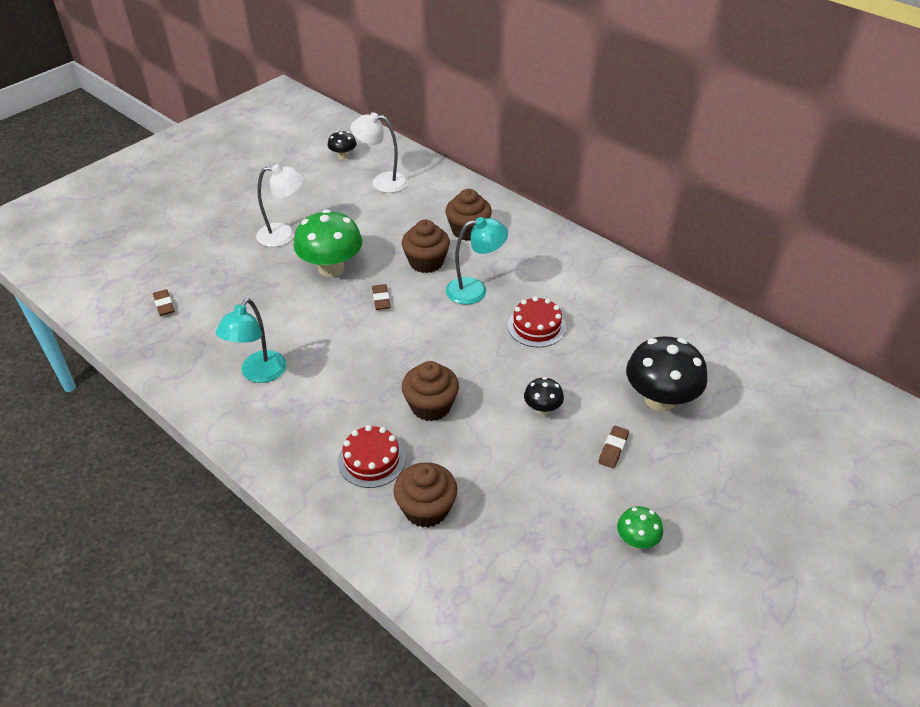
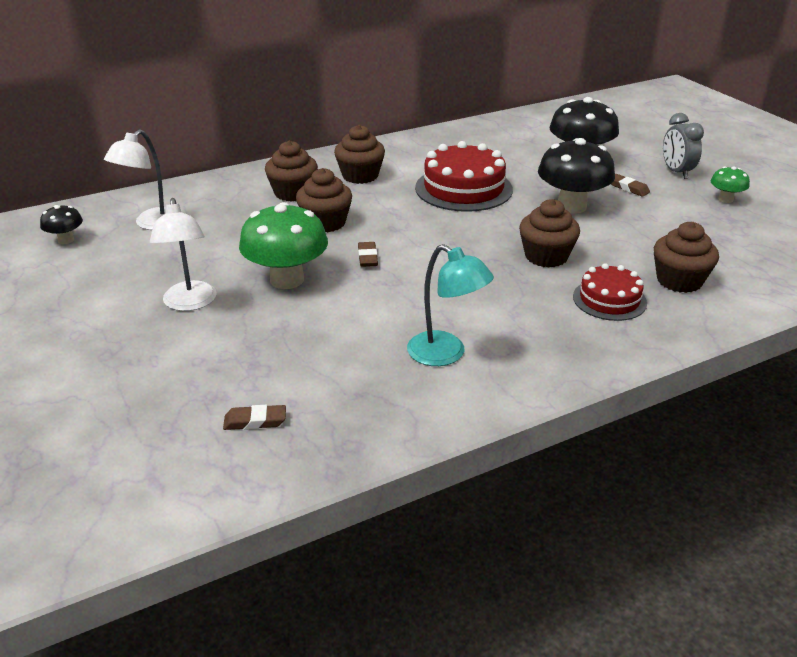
camera: 70 degrees left, 10 degrees down
(284, 235) = (190, 303): white lamp -> white lamp turned 150 degrees clockwise
(381, 299) = (367, 257): brown eraser -> brown eraser turned 75 degrees clockwise
(475, 290) = (391, 206): turquoise lamp -> none
(523, 257) = (360, 176): none -> brown cupcake
(536, 326) = (463, 188): red cake -> red cake, size x1.67
(542, 409) = (571, 206): black mushroom -> black mushroom, size x2.00
(685, 488) = (676, 172): none -> grey clock

